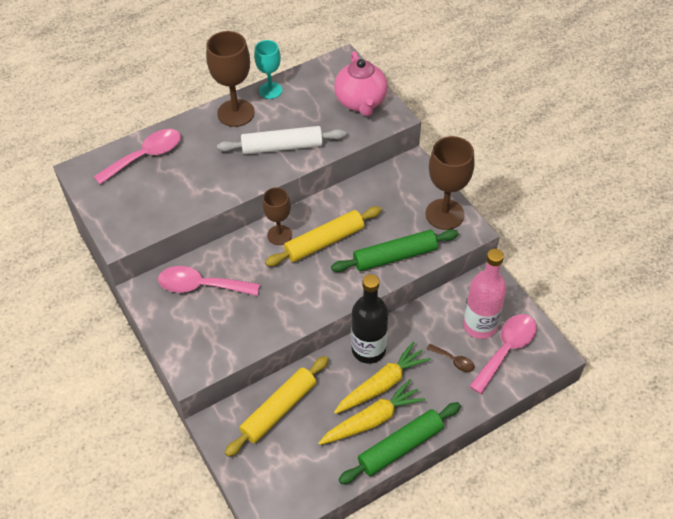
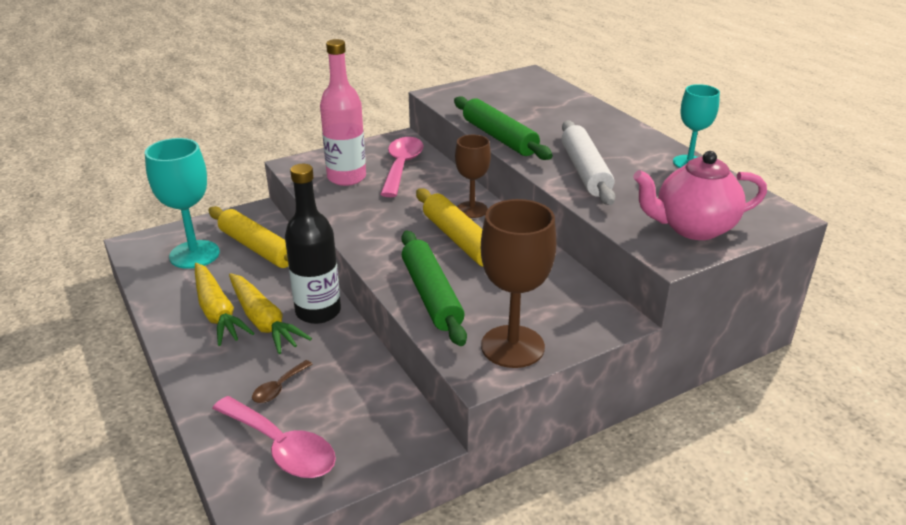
camera: 90 degrees right, 20 degrees down
(146, 156) = (554, 100): pink spoon -> none
(236, 113) = (638, 143): brown goblet -> none
(288, 459) = (194, 254): none -> turquoise goblet
(400, 447) = (170, 333): green rolling pin -> green rolling pin (499, 137)
(480, 325) = (333, 420): pink bottle -> pink bottle (346, 177)

